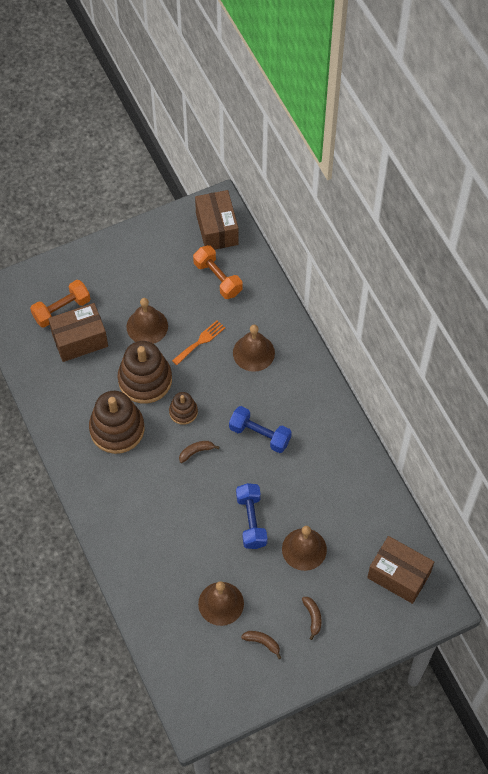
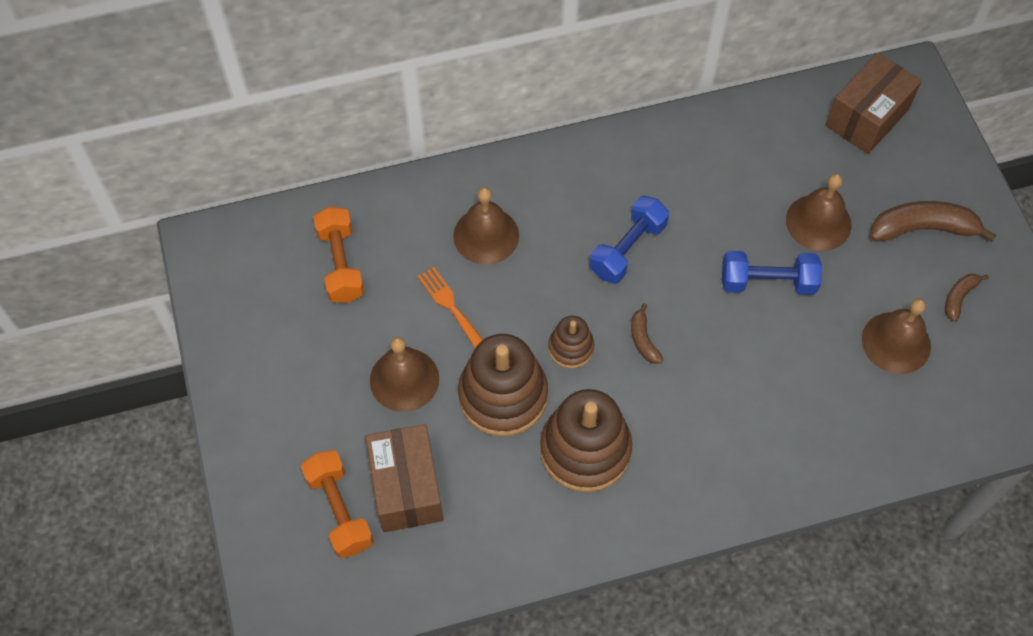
camera: 80 degrees left, 0 degrees up
(217, 229) = (248, 252): brown box -> none
(217, 278) = (341, 264): orange dumbbell -> orange dumbbell turned 75 degrees counterclockwise
(313, 617) = (923, 229): brown banana -> brown banana, size x1.92

